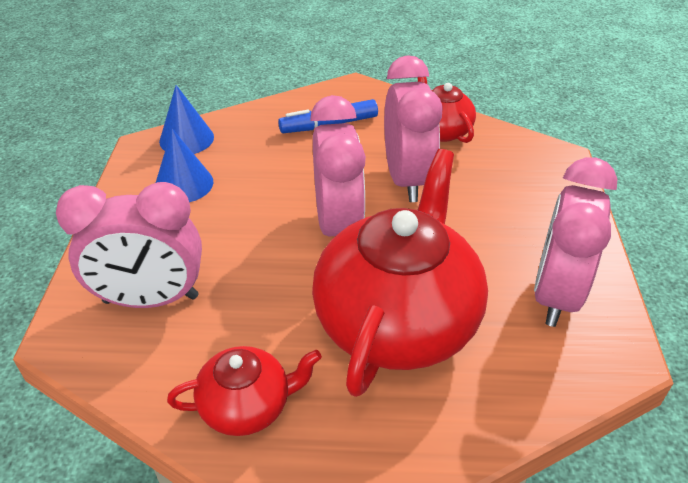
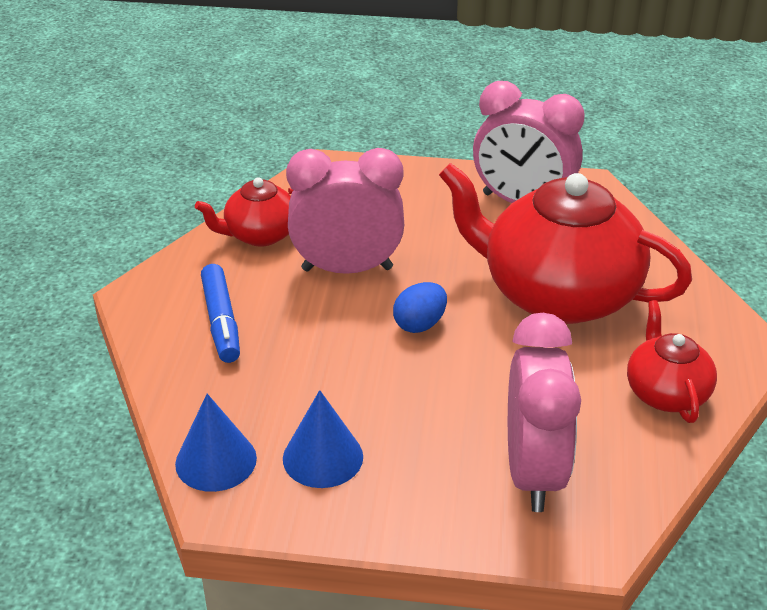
camera: 85 degrees left, 5 degrees down
(337, 225) = (420, 324): pink clock -> blue egg

